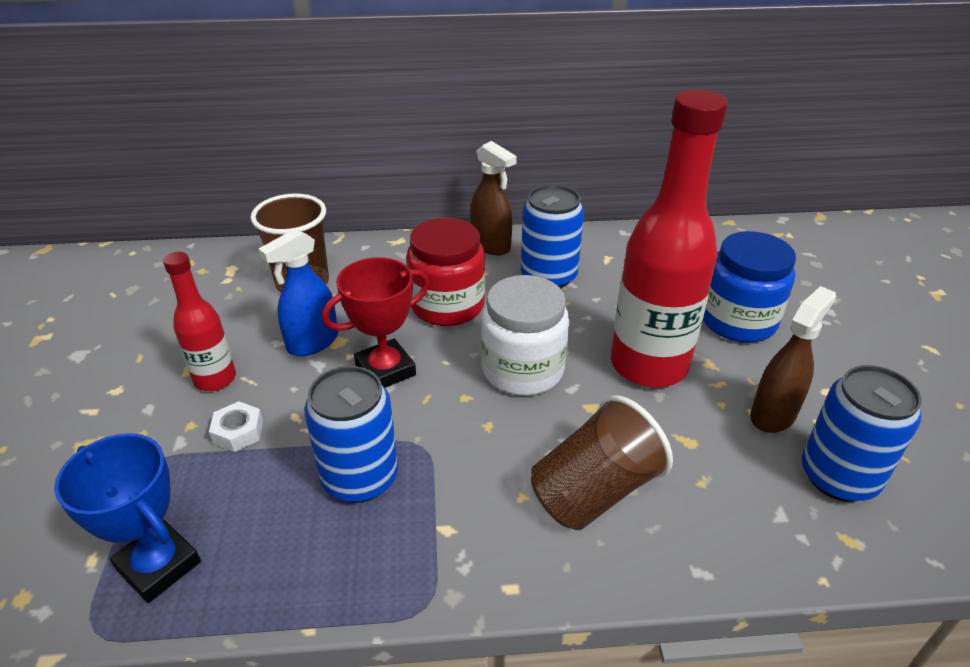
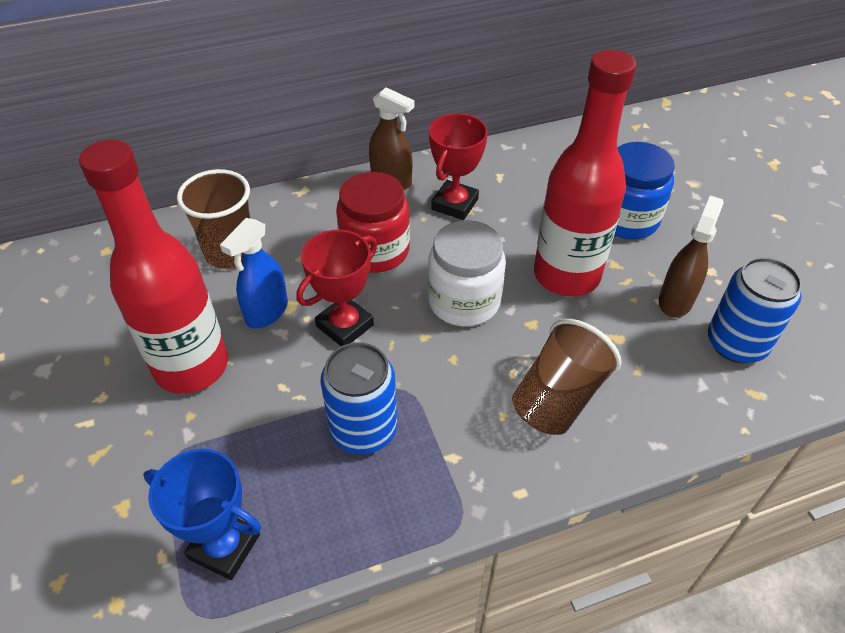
camera: 15 degrees left, 10 degrees up
(215, 379) = (191, 366): red bottle -> red bottle, size x1.92
(238, 432) = (237, 412): white nut -> none
(548, 276) = (454, 204): blue can -> red trophy

